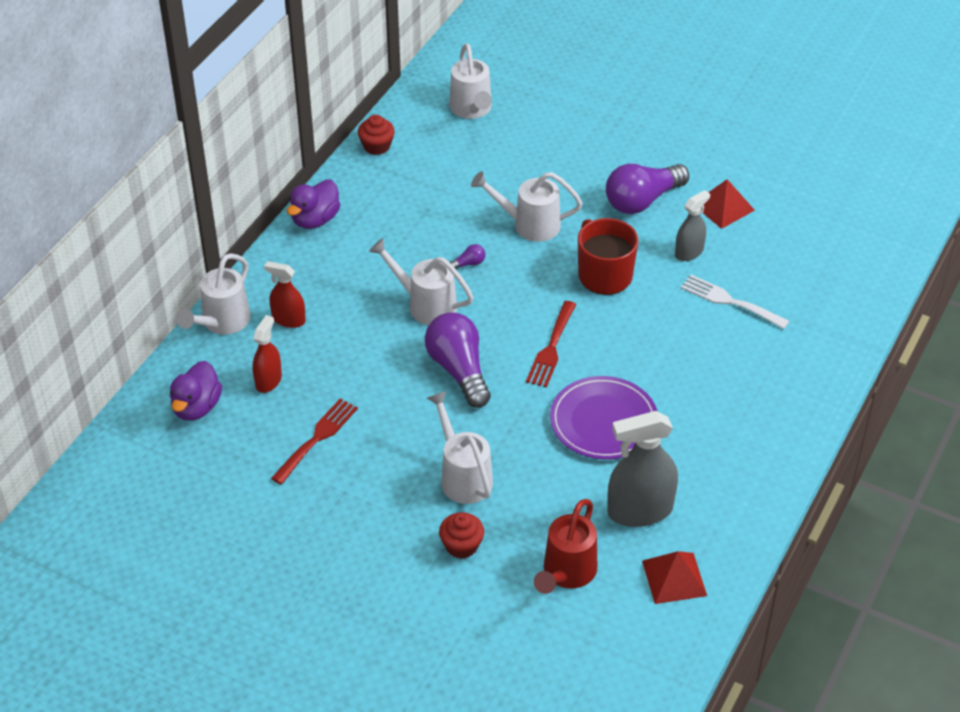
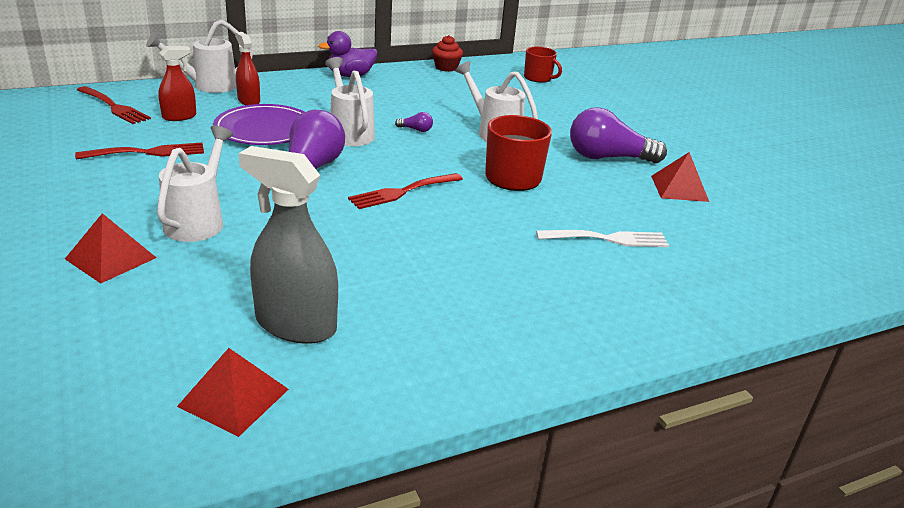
camera: 35 degrees right, 15 degrees down
(196, 407) = (114, 107): purple duck -> red fork
(461, 545) = (111, 258): red cupcake -> red pyramid
(472, 109) = (538, 78): white watering can -> red mug
(566, 573) = (149, 328): red watering can -> none
(603, 421) = (370, 251): purple plate -> purple plate (264, 129)
(689, 252) = (610, 197): grey spray bottle -> none
(730, 301) = (608, 239): white fork -> white fork turned 105 degrees clockwise

